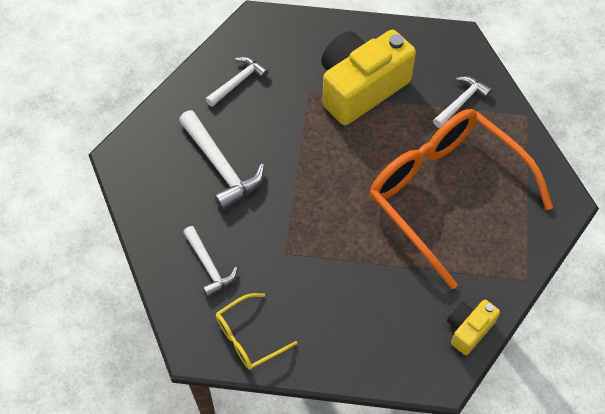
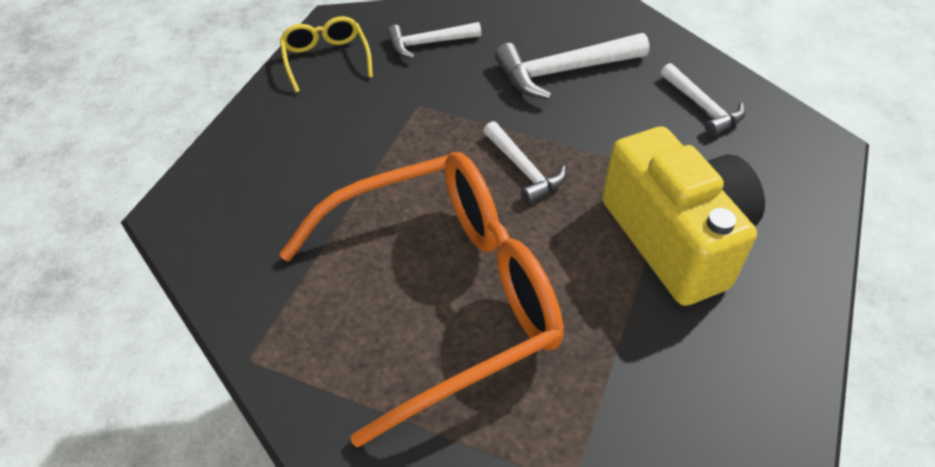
camera: 105 degrees right, 10 degrees down
(461, 102) = (625, 375): white hammer -> white hammer (523, 169)
(468, 329) = (216, 260): yellow camera -> none

